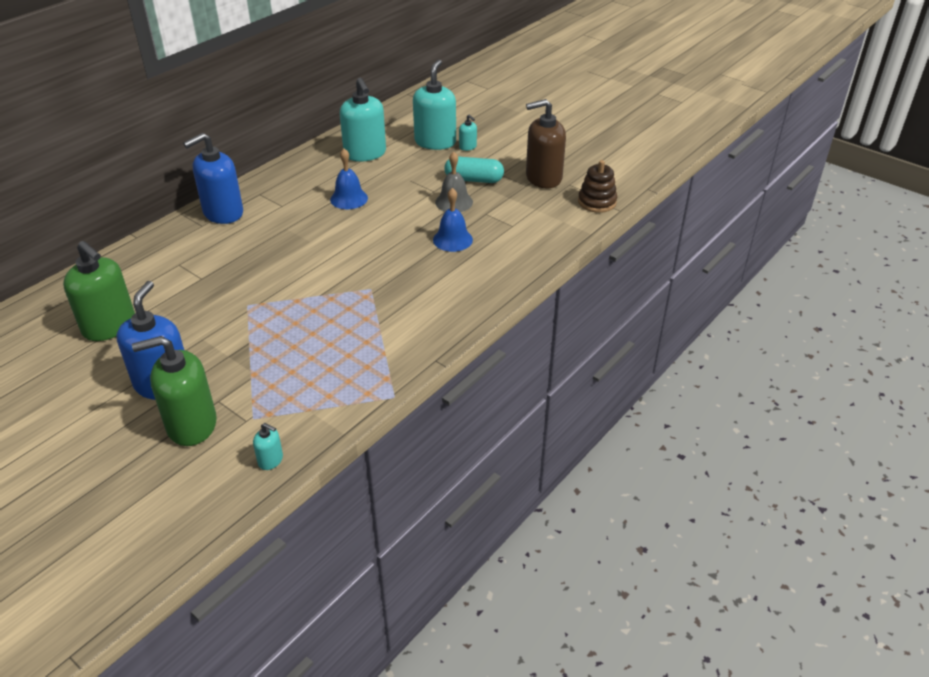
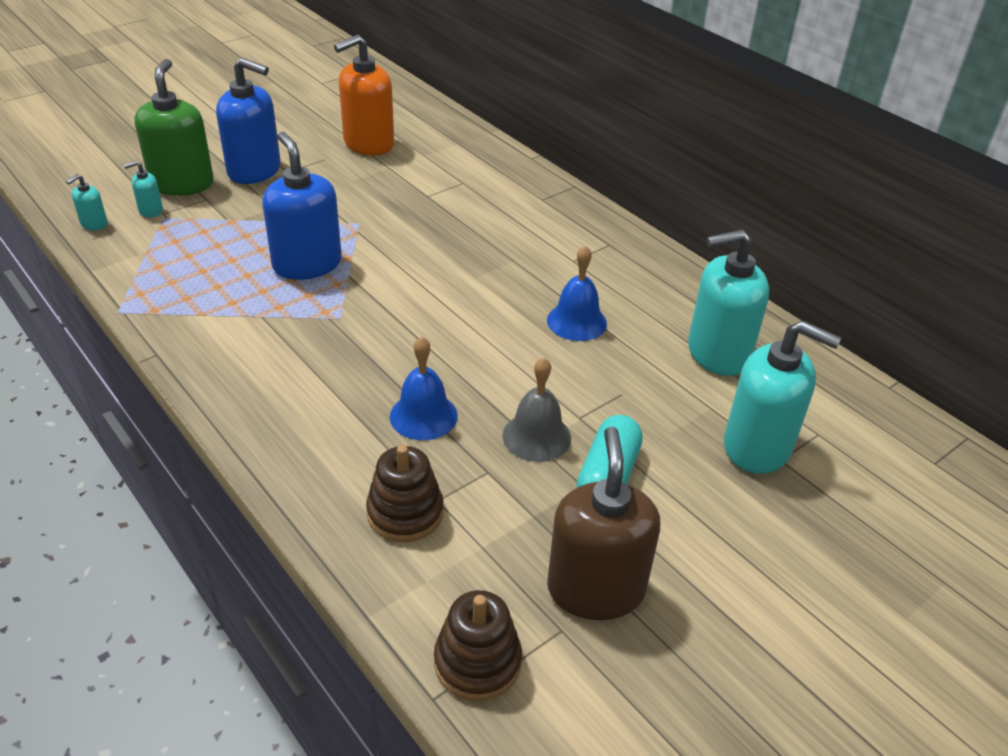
camera: 100 degrees right, 0 degrees up
(109, 326) = (368, 143): green soap dispenser -> orange soap dispenser
(223, 213) = (567, 214): blue soap dispenser -> blue soap dispenser (307, 264)
(468, 147) = (736, 491): turquoise soap dispenser -> turquoise soap dispenser (150, 210)
(525, 233) = (405, 513): none -> brown stacking toy

